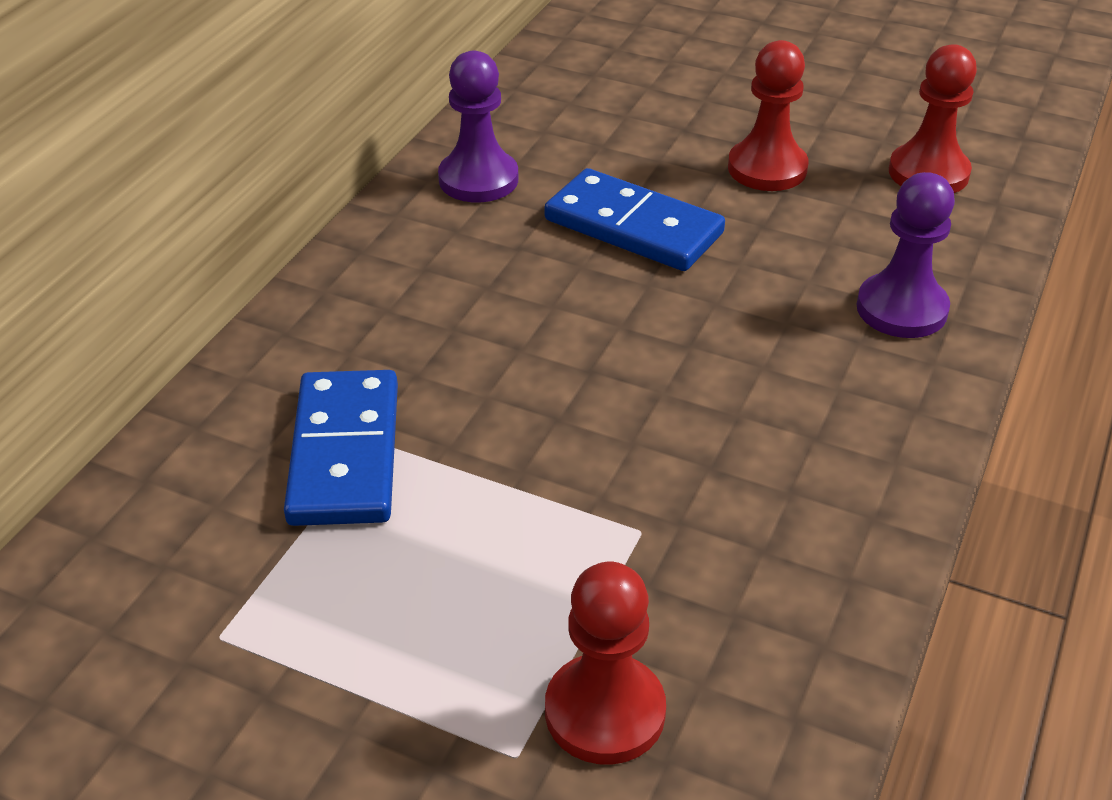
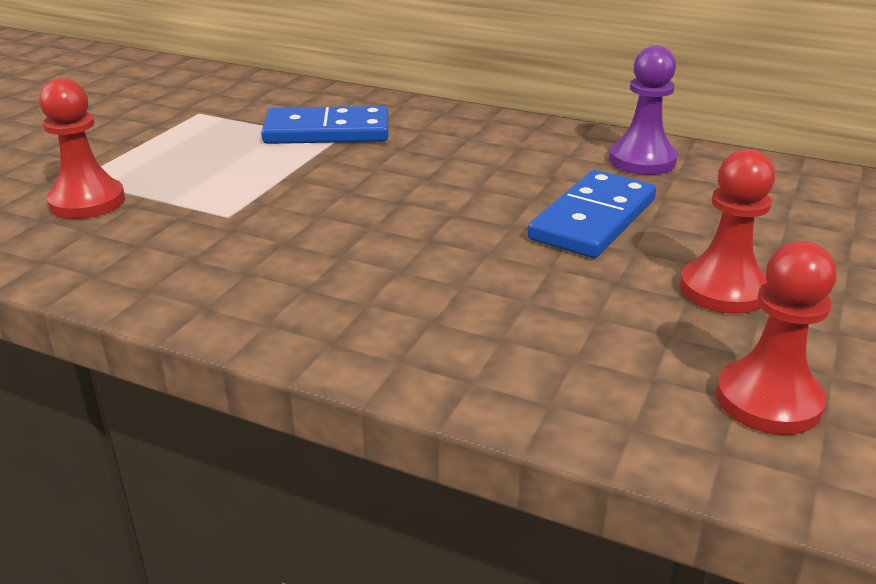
camera: 90 degrees right, 10 degrees down
(901, 309) = (484, 349): purple pawn -> none

